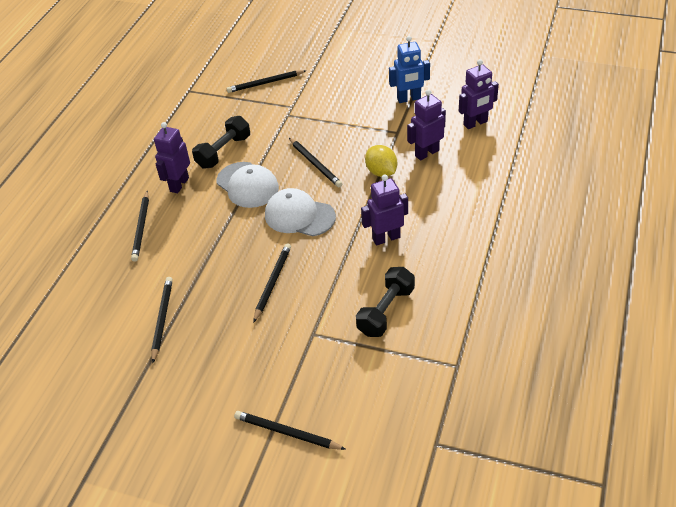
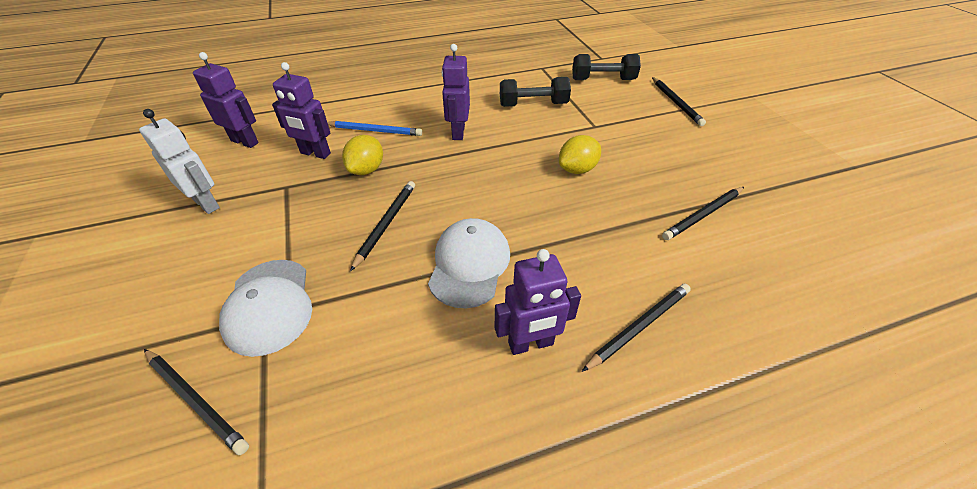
camera: 130 degrees left, 0 degrees up
(223, 152) = (423, 336): black dumbbell -> black dumbbell (603, 80)
(272, 282) = (577, 169): black pencil -> yellow lemon
(299, 216) = (479, 195): white cap -> white cap (269, 306)
(386, 238) = (458, 132): purple robot -> purple robot turned 60 degrees clockwise
(409, 99) = (207, 204): blue robot -> white robot
(432, 192) = (375, 130): none -> blue pencil

